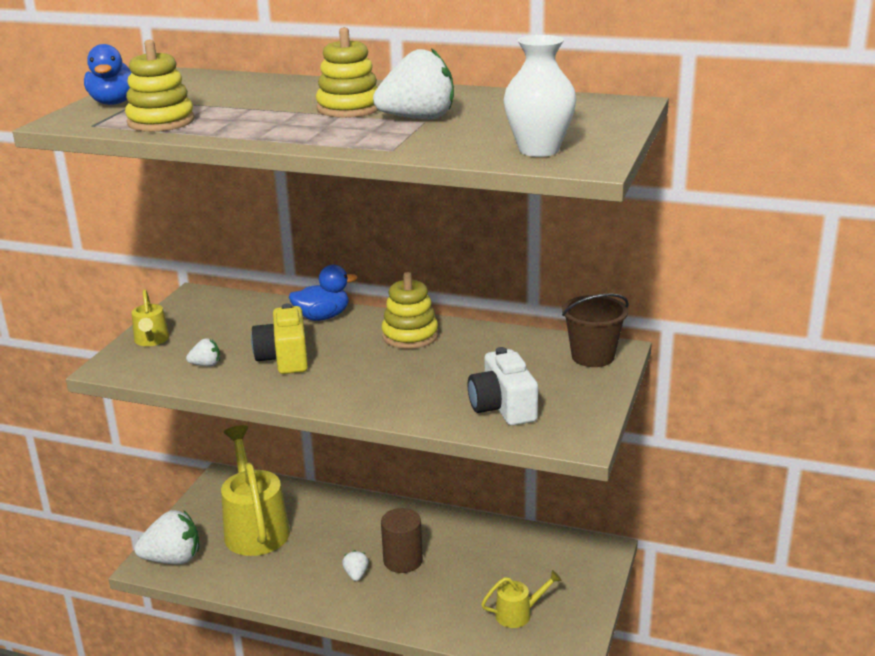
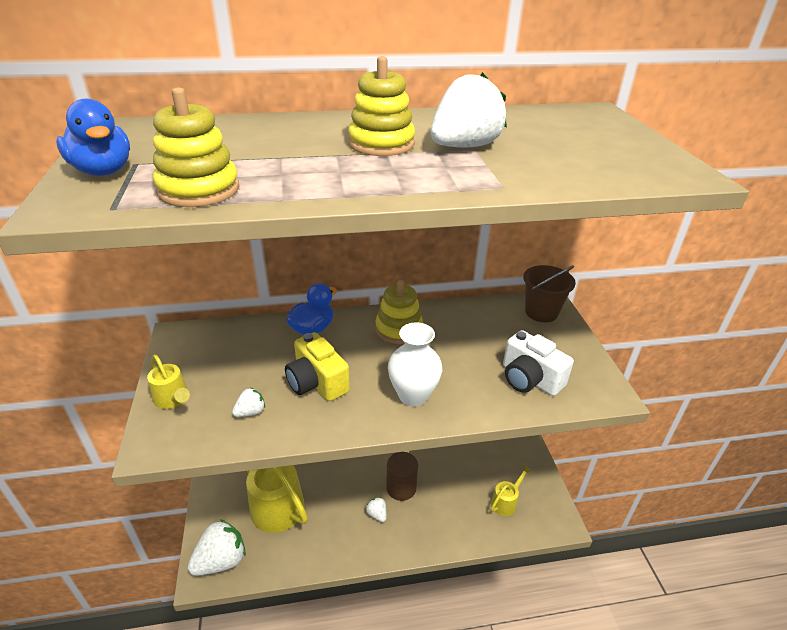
camera: 30 degrees left, 10 degrees up
(539, 150) = (624, 166): white vase -> white vase (413, 395)

